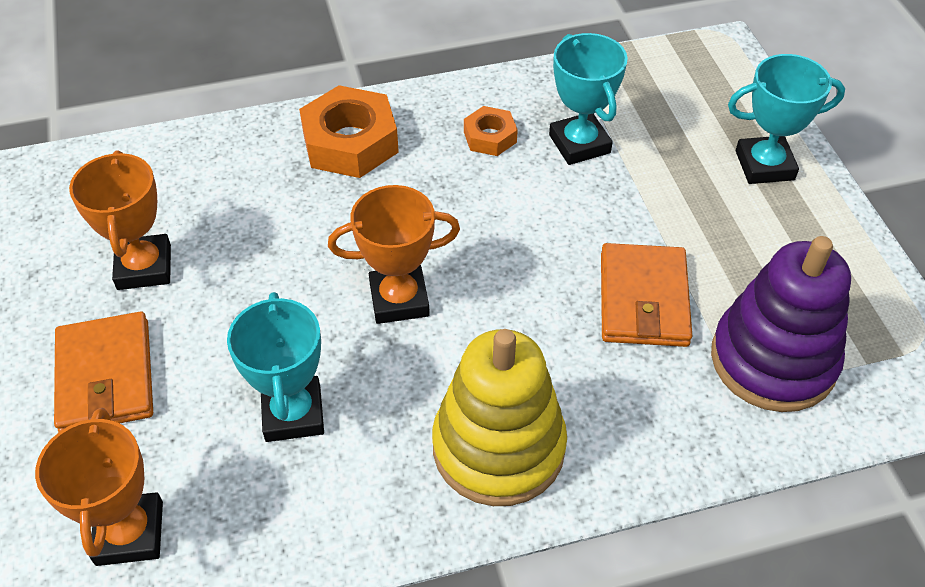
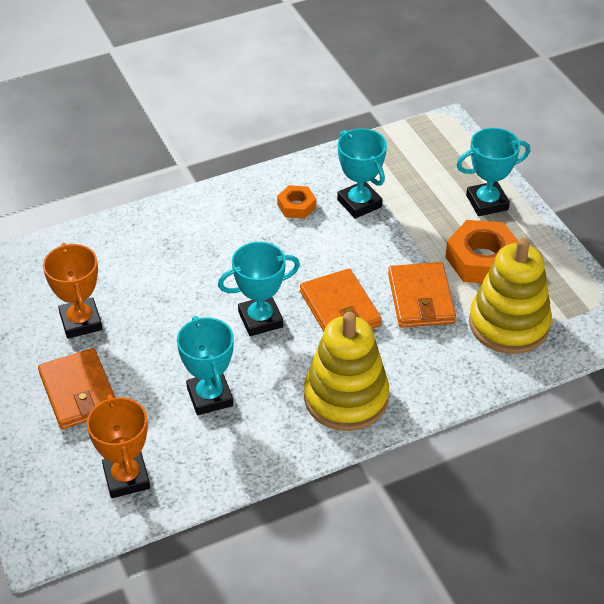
camera: 10 degrees left, 5 degrees down
(350, 142) = (199, 222): orange nut -> orange nut (482, 260)
(399, 299) = (260, 319): orange trophy -> turquoise trophy
(519, 299) = (340, 308): none -> orange wallet
(773, 360) = (509, 324): purple stacking toy -> yellow stacking toy

